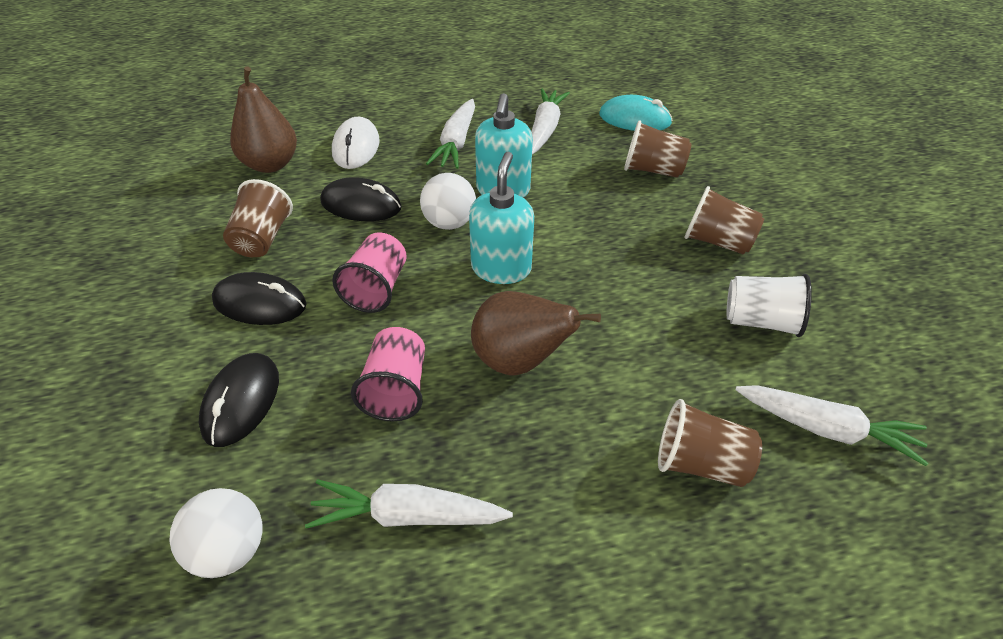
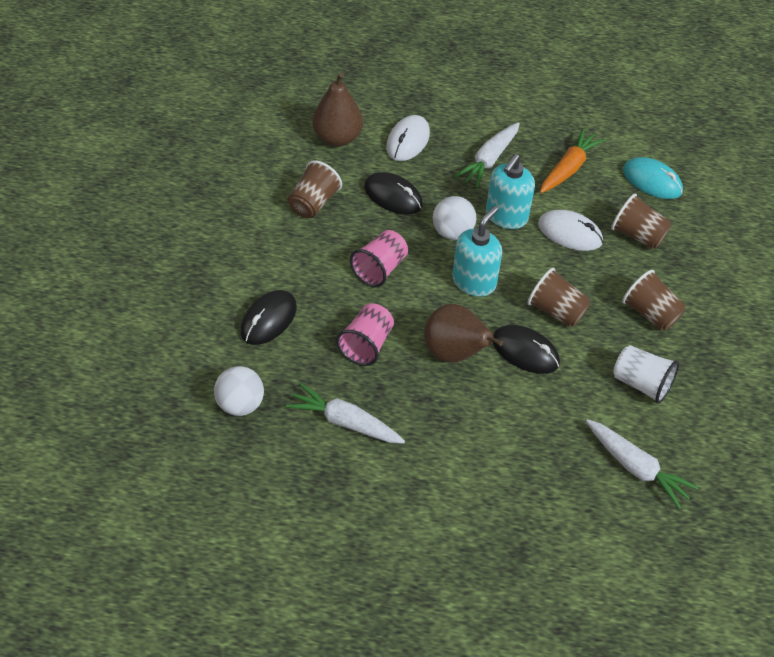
camera: 20 degrees right, 5 degrees up
(260, 303) = (298, 254): black mouse -> black mouse (525, 351)
(544, 129) = (568, 168): white carrot -> orange carrot
(581, 187) = (570, 233): none -> white mouse
(700, 463) = (538, 457): brown cup -> brown cup (556, 311)

